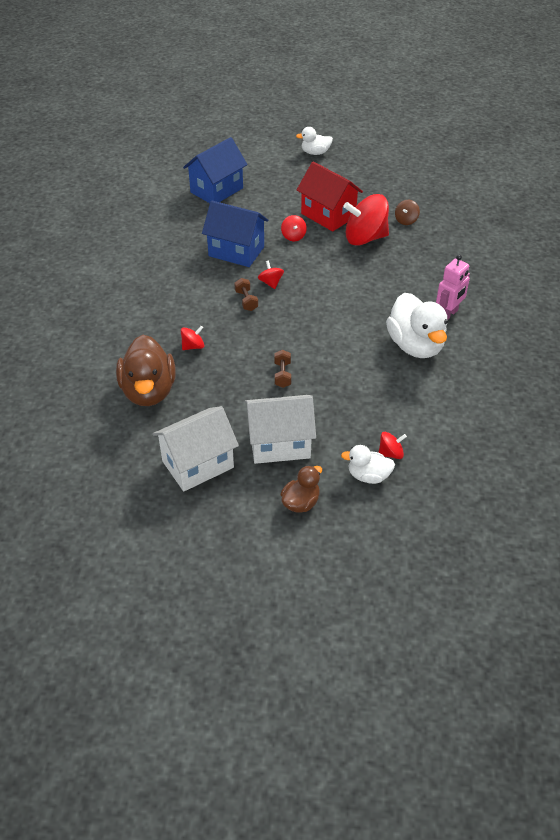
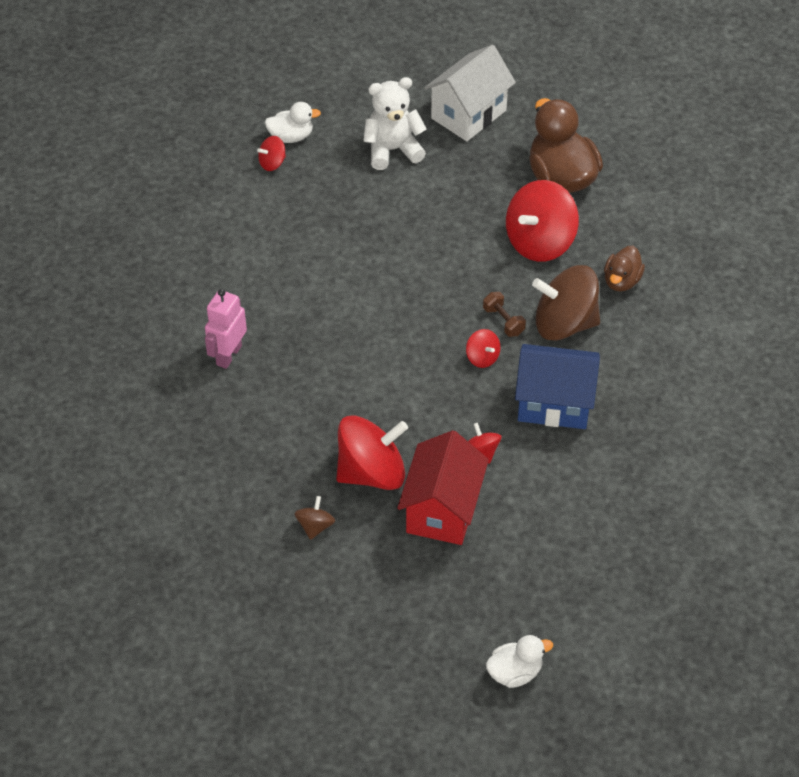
camera: 165 degrees right, 5 degrees up
(193, 346) = (539, 242): red spinning top -> red spinning top, size x2.18
(205, 292) = (564, 323): none -> brown spinning top
(217, 190) = (644, 528): blue house -> none
(279, 444) = (392, 150): white house -> white teddy bear
(282, 375) = (417, 227): brown dumbbell -> none
(301, 502) = (352, 100): brown duck -> brown duck (621, 281)
(328, 215) = (442, 510): red house -> red house turned 75 degrees clockwise
(415, 345) = (265, 299): white duck -> none

